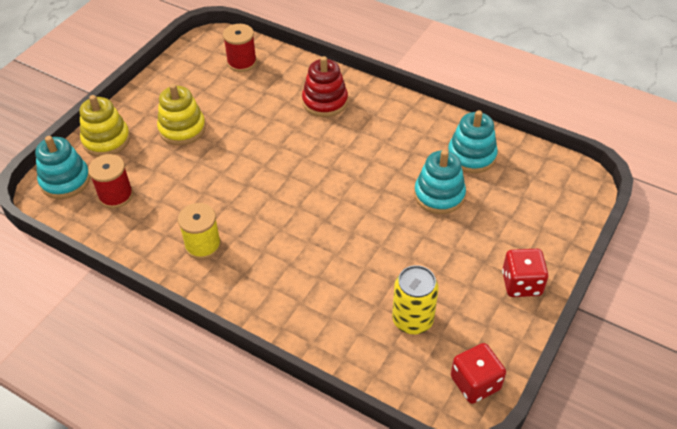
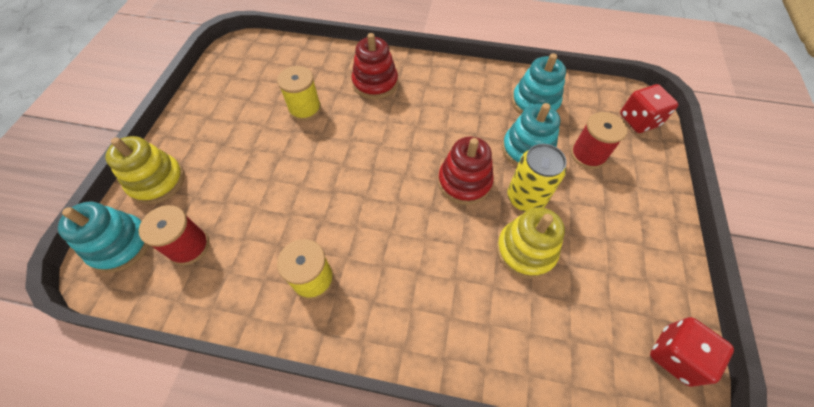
camera: 20 degrees left, 10 degrees up
(182, 129) = (240, 147): yellow stacking toy -> yellow stacking toy (525, 250)
(242, 62) = (277, 63): red spool -> red spool (588, 155)
(250, 110) = (305, 109): none -> yellow spool
(365, 207) = (464, 182): none -> red stacking toy
(412, 320) = (574, 298): yellow can -> yellow can (525, 198)
(521, 284) = (651, 222): red dice -> red dice (639, 120)

